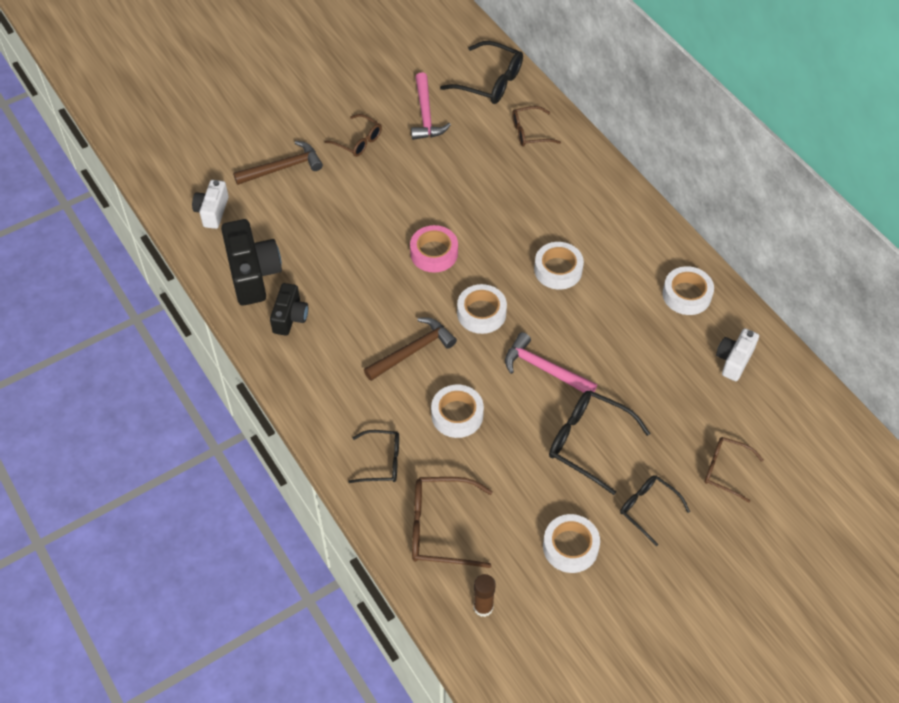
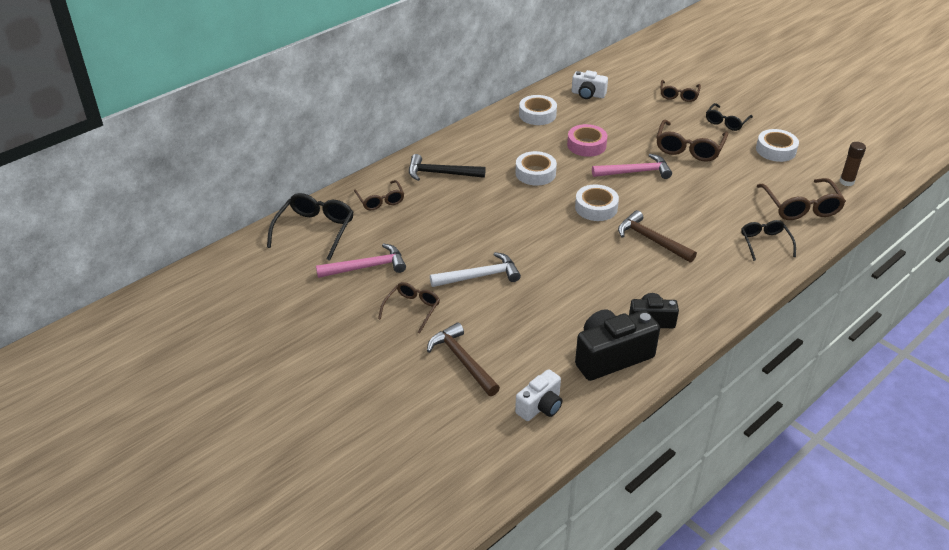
camera: 100 degrees left, 15 degrees down
(212, 211) = (540, 406): white camera -> white camera turned 45 degrees counterclockwise
(391, 195) = (480, 276): none -> white hammer
(434, 253) = (541, 241): pink tape -> pink tape (586, 145)
(457, 415) = (700, 210): white tape -> none
(544, 369) = (635, 172): pink hammer -> pink hammer turned 120 degrees counterclockwise
(571, 185) = (441, 173): none -> black hammer
(588, 442) = (689, 148): black glasses -> brown glasses

